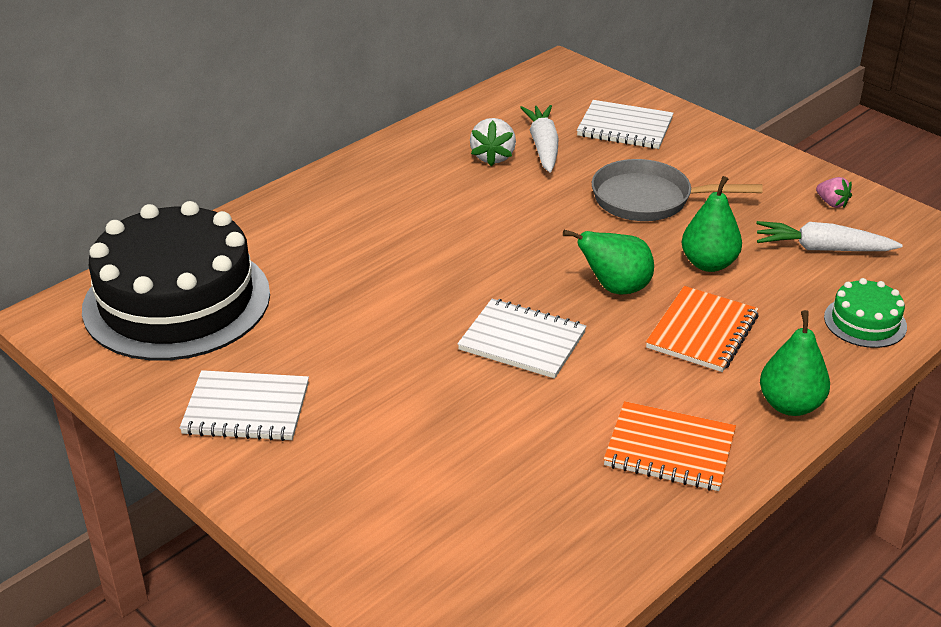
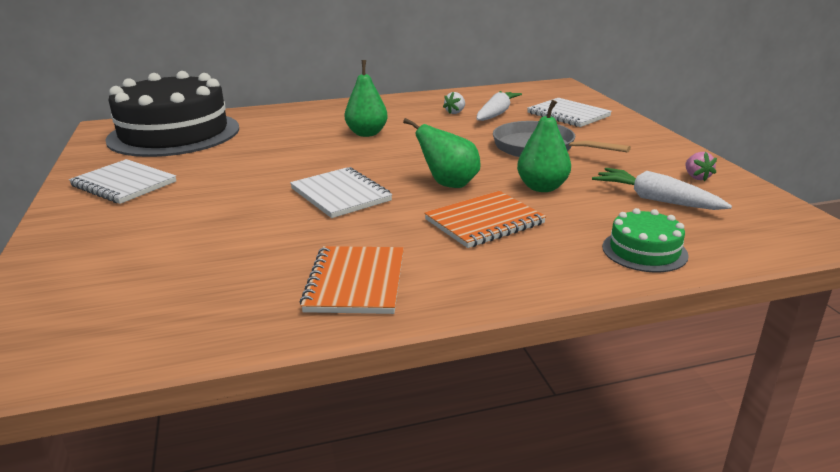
camera: 30 degrees right, 10 degrees down
(493, 157) = (455, 112): white strawberry -> white strawberry, size x0.64
(669, 449) = (356, 282): orange notebook -> orange notebook turned 45 degrees clockwise
(790, 405) = (501, 285): green pear -> green pear (367, 133)

